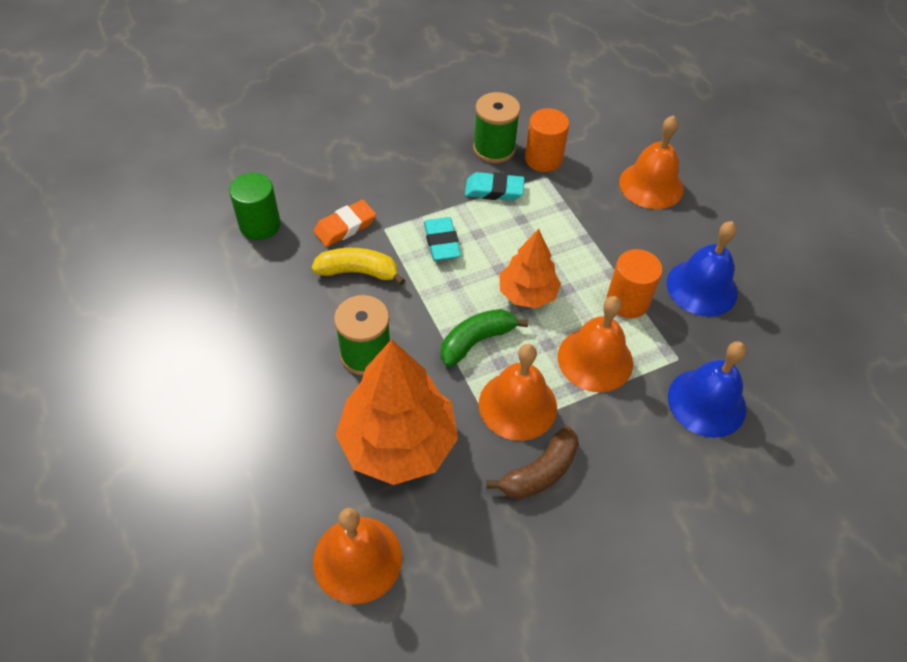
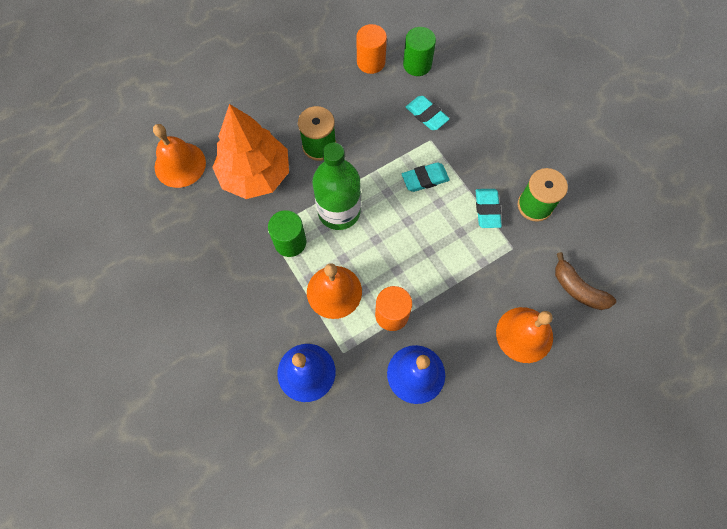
camera: 85 degrees right, 15 degrees up
(345, 227) = (426, 115): orange eraser -> turquoise eraser
(358, 272) = (387, 130): yellow banana -> none
(476, 341) = (339, 211): green banana -> green bottle
(517, 405) = (290, 242): orange bell -> green cylinder
(527, 293) = (386, 242): orange tree -> none
(540, 472) = (241, 259): brown banana -> brown banana (578, 289)
(543, 159) = (533, 244): orange cylinder -> orange cylinder (371, 62)

